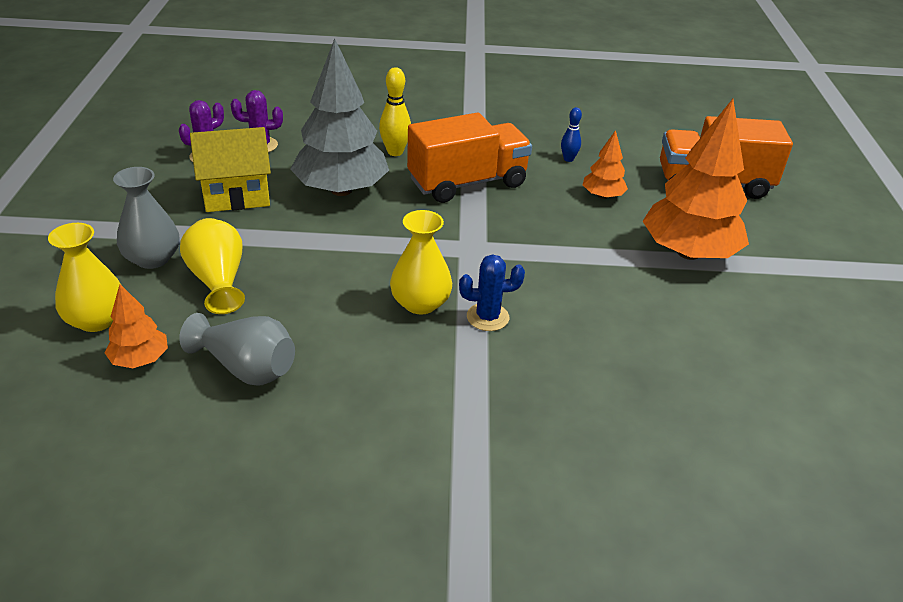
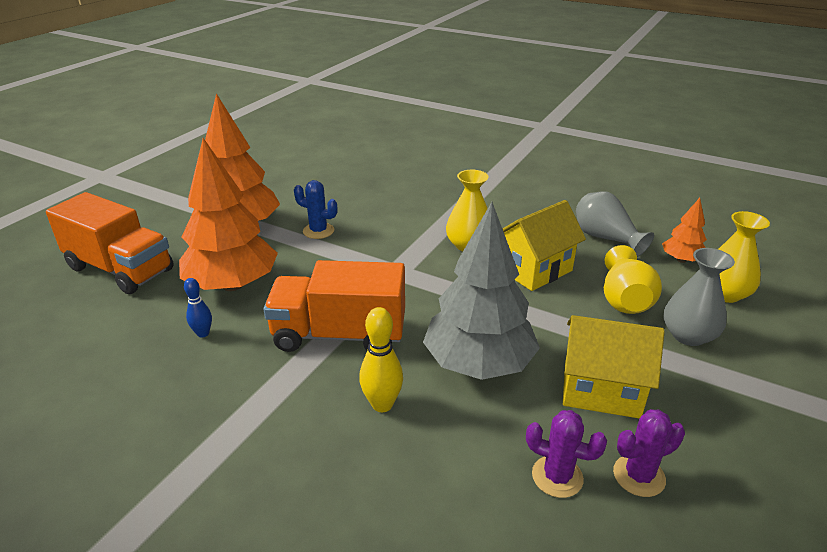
camera: 150 degrees left, 5 degrees down
(326, 290) = (535, 270): none -> yellow house
(487, 317) = (429, 227): blue cactus -> blue cactus (318, 231)
(602, 196) = (233, 285): orange tree -> orange tree, size x2.09

